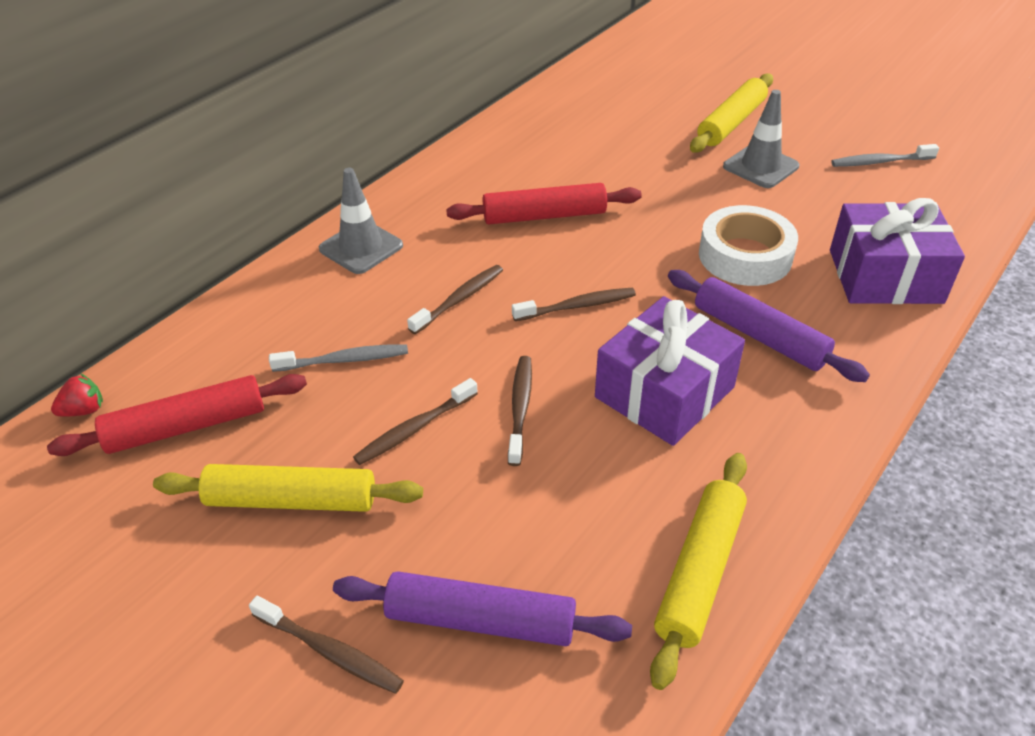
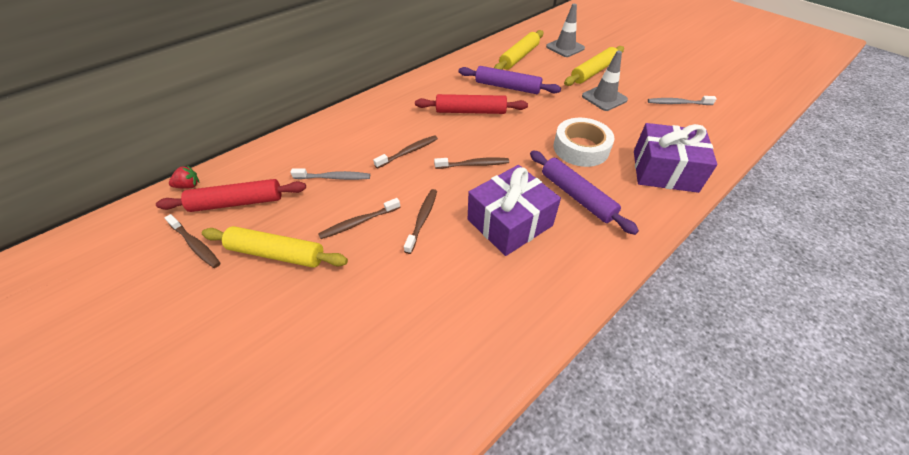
camera: 10 degrees right, 5 degrees up
(330, 651) = (265, 349): brown toothbrush -> brown toothbrush (195, 245)
(361, 247) = (364, 117): grey traffic cone -> grey traffic cone (565, 47)
(480, 620) = (357, 345): purple rolling pin -> purple rolling pin (507, 87)
(699, 571) = (499, 339): yellow rolling pin -> yellow rolling pin (519, 57)

